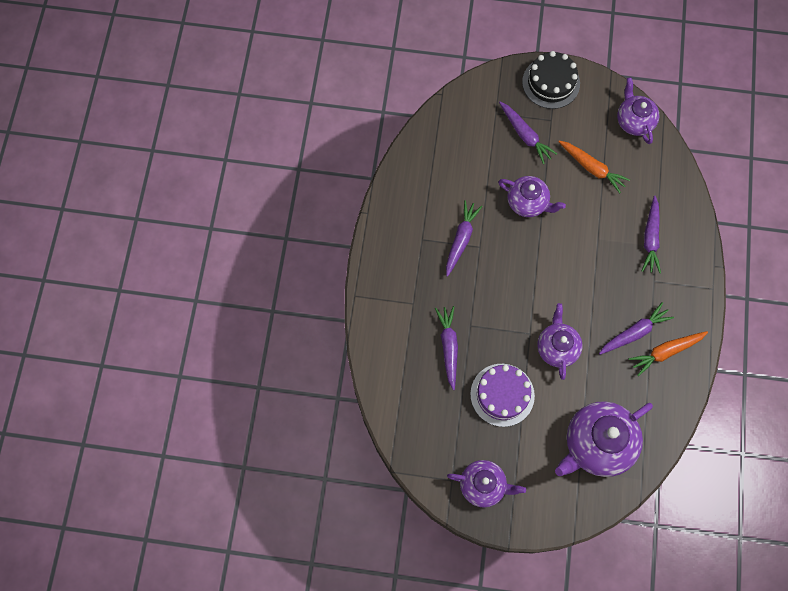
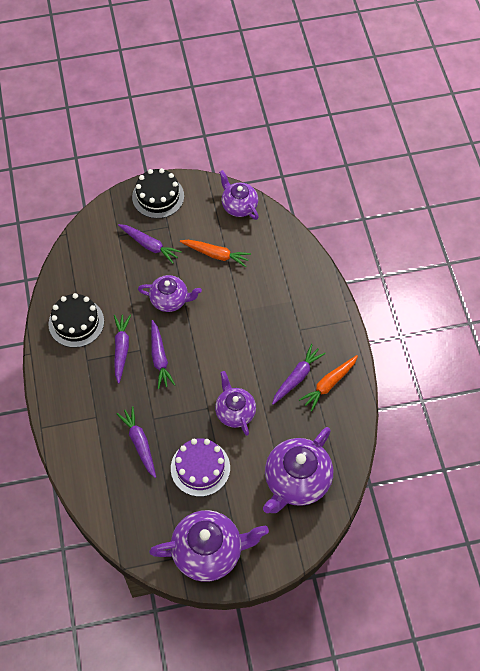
camera: 20 degrees left, 10 degrees down
(423, 195) = (76, 322): none -> black cake
(483, 485) = (209, 551): purple teapot -> purple teapot, size x1.61
(650, 238) = (284, 296): purple carrot -> purple carrot (159, 358)

